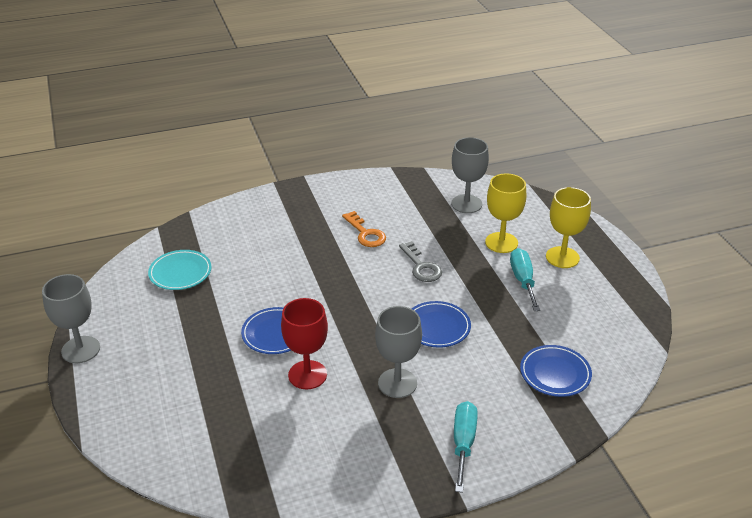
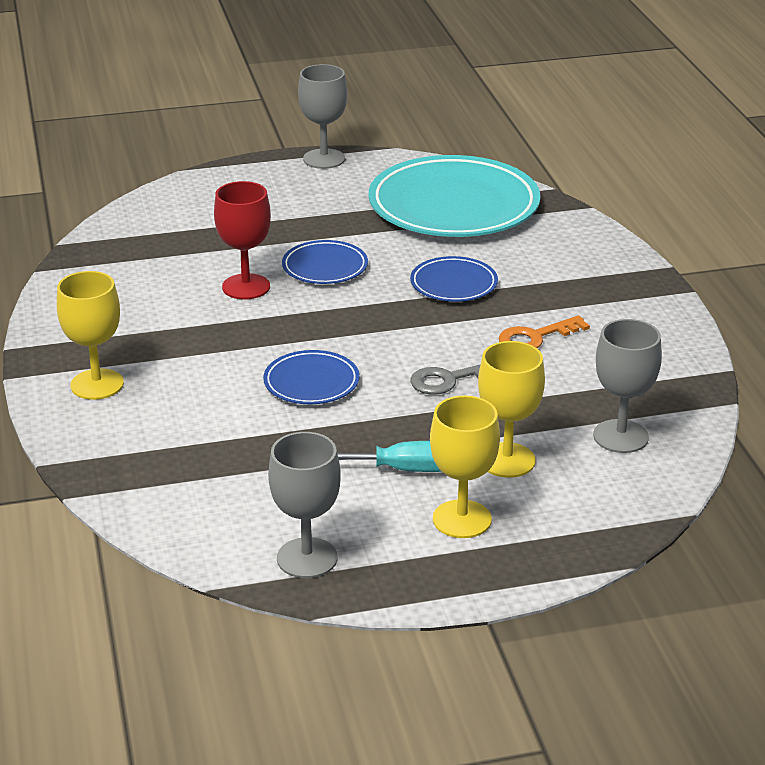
camera: 95 degrees right, 5 degrees down
(180, 273) = (453, 206): turquoise plate -> turquoise plate, size x2.12
(397, 383) = (213, 346): grey goblet -> grey goblet (307, 558)
(463, 443) = (97, 384): turquoise screwdriver -> yellow goblet
(555, 373) = (192, 471): blue plate -> blue plate (453, 284)

